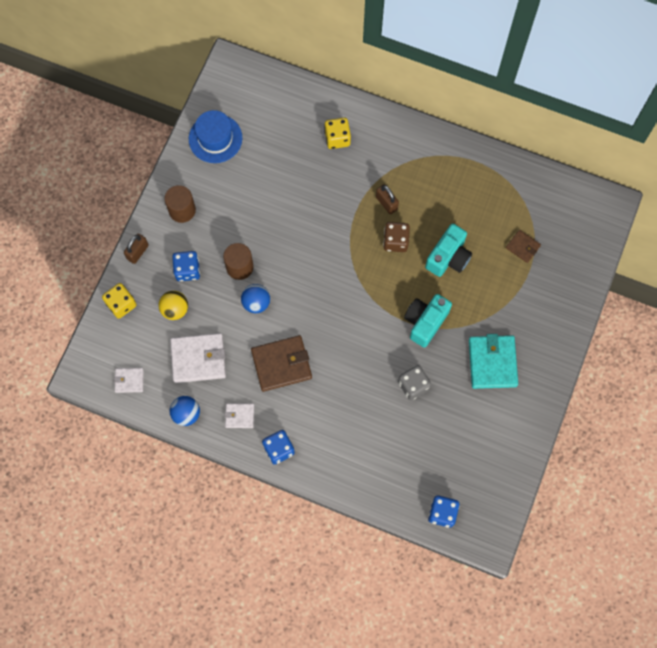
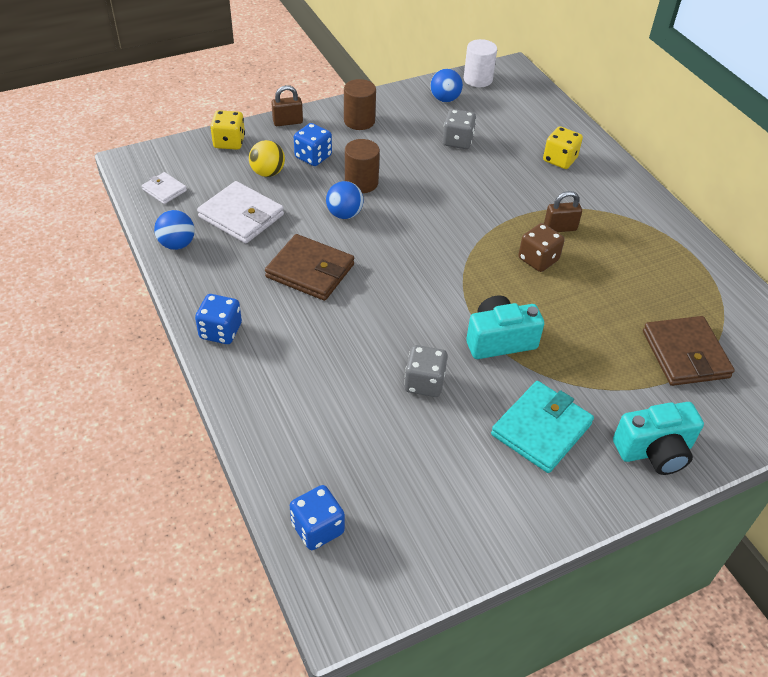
camera: 40 degrees right, 25 degrees down
(215, 138) = (445, 99): blue hat -> blue ball
(217, 97) = (478, 79): none -> white cylinder
(239, 416) = (220, 279): white wallet -> none
(261, 175) = (457, 141): none -> grey dice
(386, 203) = (560, 228): brown padlock -> brown padlock turned 75 degrees clockwise
(448, 257) = (584, 307): turquoise camera -> turquoise camera (654, 451)
(523, 247) = (685, 354): brown wallet -> brown wallet, size x1.87

